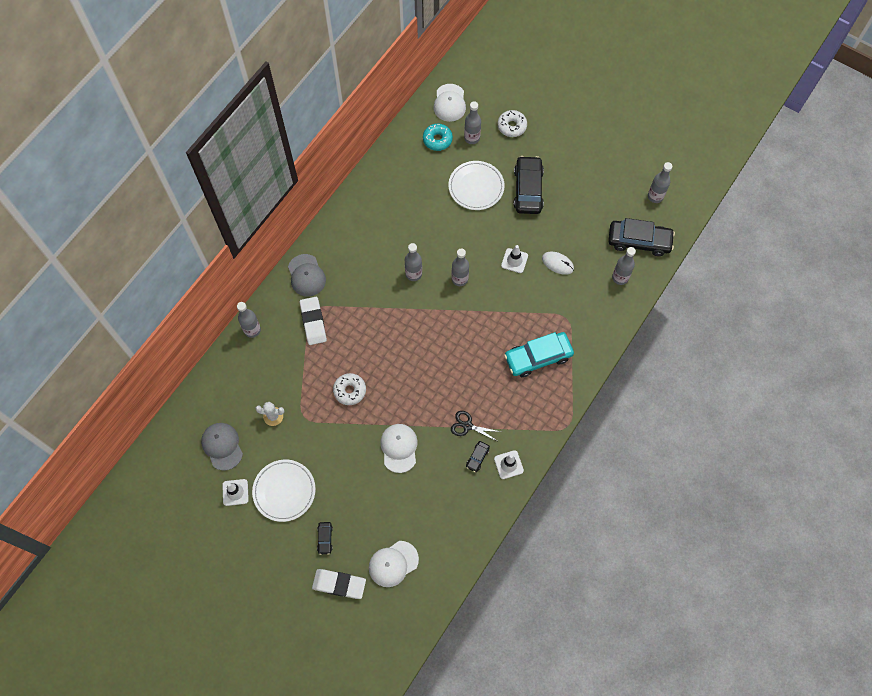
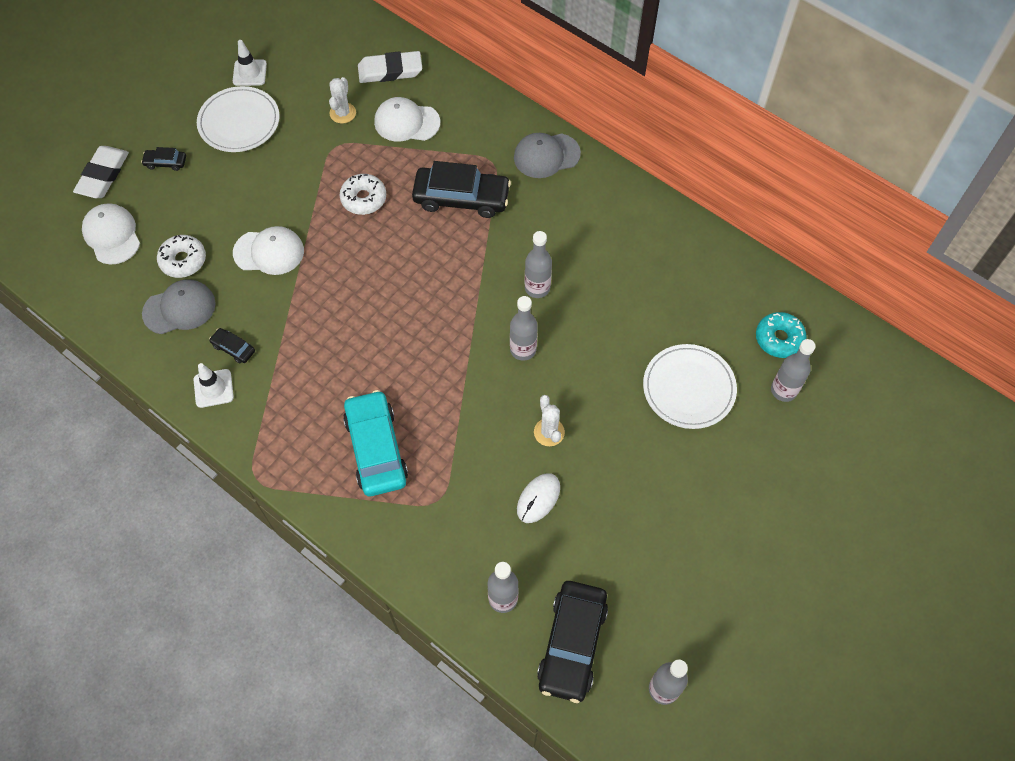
camera: 95 degrees right, 5 degrees down
(222, 446) = (313, 60): grey cap -> grey cap (179, 308)
(252, 330) = (470, 93): grey bottle -> none
(313, 322) = (473, 161): white eraser -> white eraser (390, 71)
(449, 103) = (853, 363): white cap -> white cap (406, 122)
(467, 426) = (284, 339): black scissors -> none
(512, 126) = (809, 456): white donut -> white donut (183, 260)
(514, 260) = (549, 432): white traffic cone -> white cactus
(528, 189) = (682, 468): black car -> black car (461, 198)

